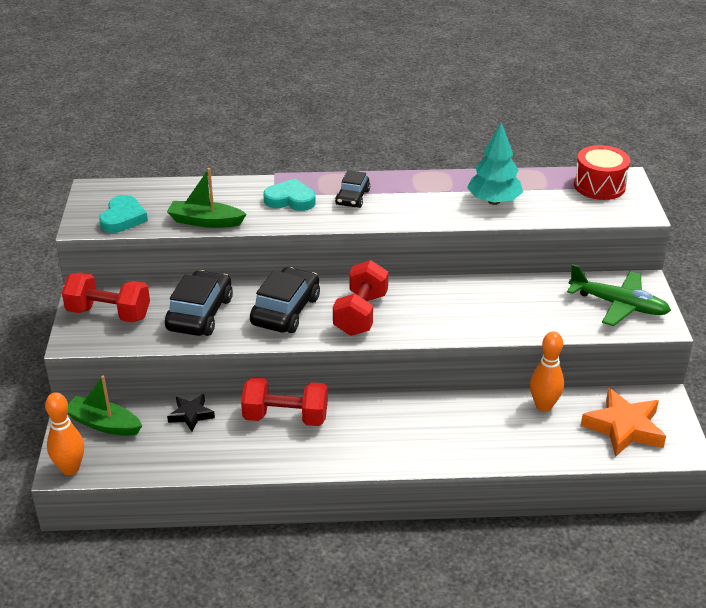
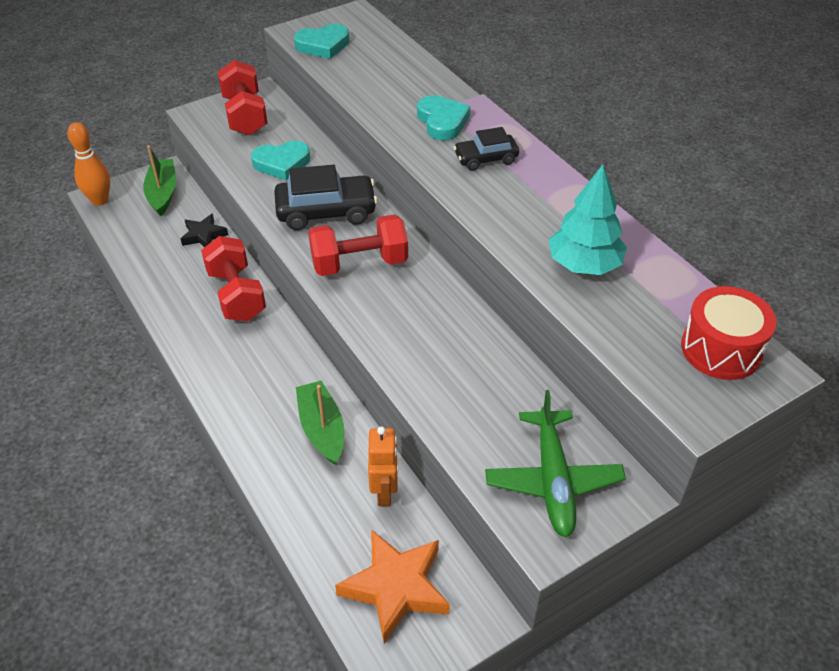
camera: 60 degrees right, 10 degrees up
(200, 314) = (282, 163): black car -> turquoise heart
(205, 221) = (357, 88): green boat -> green boat (322, 429)
(543, 406) = (385, 492): orange bowling pin -> orange robot

